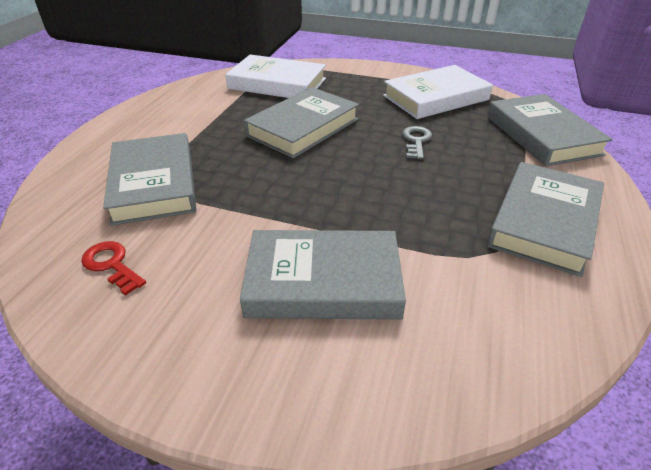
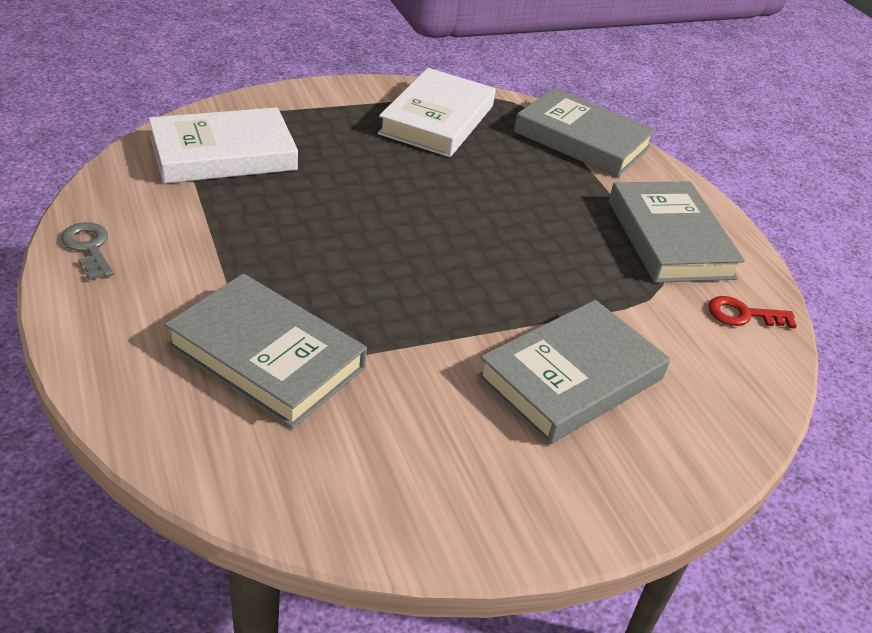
camera: 45 degrees left, 0 degrees up
(111, 265) = (360, 466): red key -> red key (743, 315)
(303, 127) = (341, 212): grey book -> none
(416, 141) = (480, 187): grey key -> grey key (89, 248)

